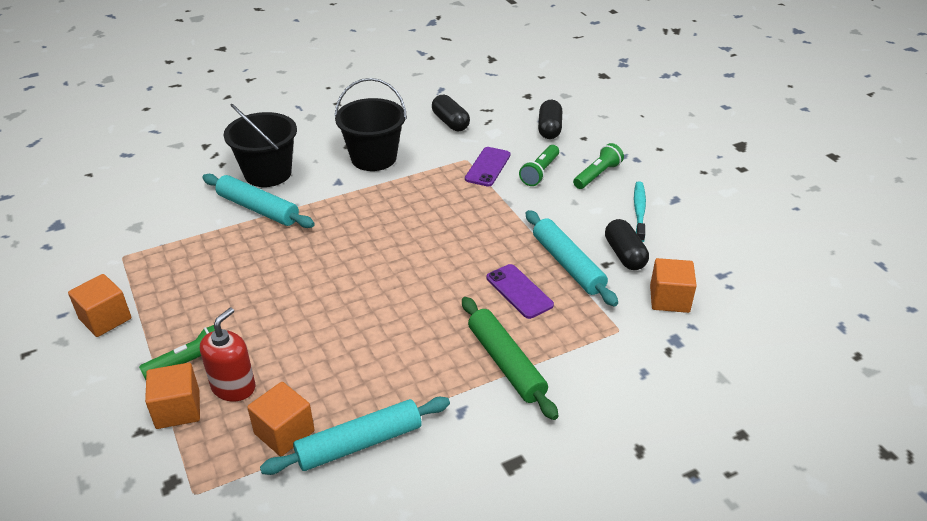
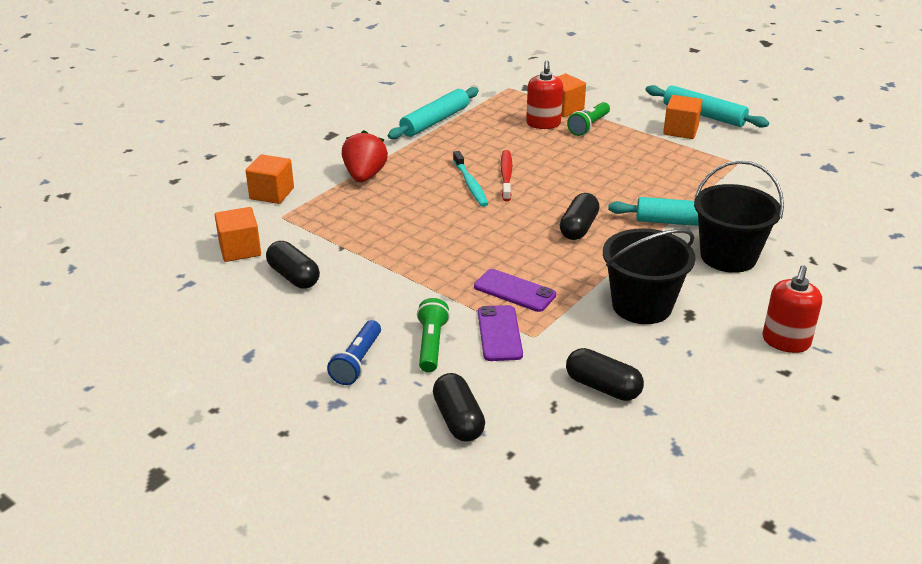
camera: 155 degrees right, 5 degrees down
(284, 432) = (486, 115): orange cube -> orange cube (272, 193)
(313, 116) = (786, 341): none -> red soap dispenser
(349, 230) = (578, 228): none -> black capsule
(355, 313) = (506, 176): none -> red toothbrush
(506, 363) = (364, 176): green rolling pin -> red strawberry
(519, 291) = (382, 221): purple phone -> purple phone (514, 291)
(568, 264) = (348, 253): turquoise rolling pin -> turquoise rolling pin (703, 115)
(597, 175) = (357, 362): green flashlight -> blue flashlight
(639, 211) = (290, 328): turquoise toothbrush -> turquoise toothbrush (470, 184)

